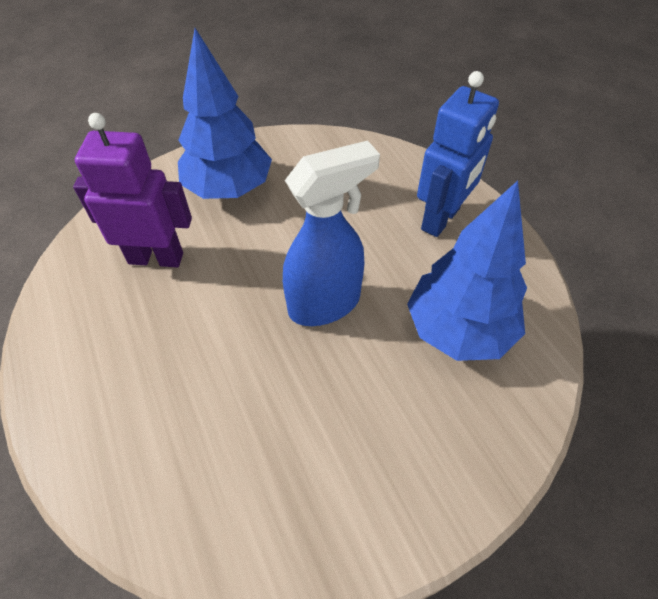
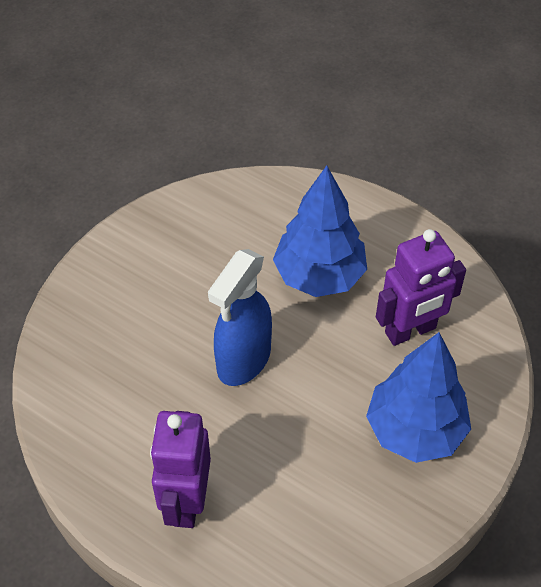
camera: 150 degrees right, 0 degrees up
(441, 219) = (186, 502): blue robot -> purple robot
(458, 330) = (124, 391): blue tree -> blue tree (319, 275)

